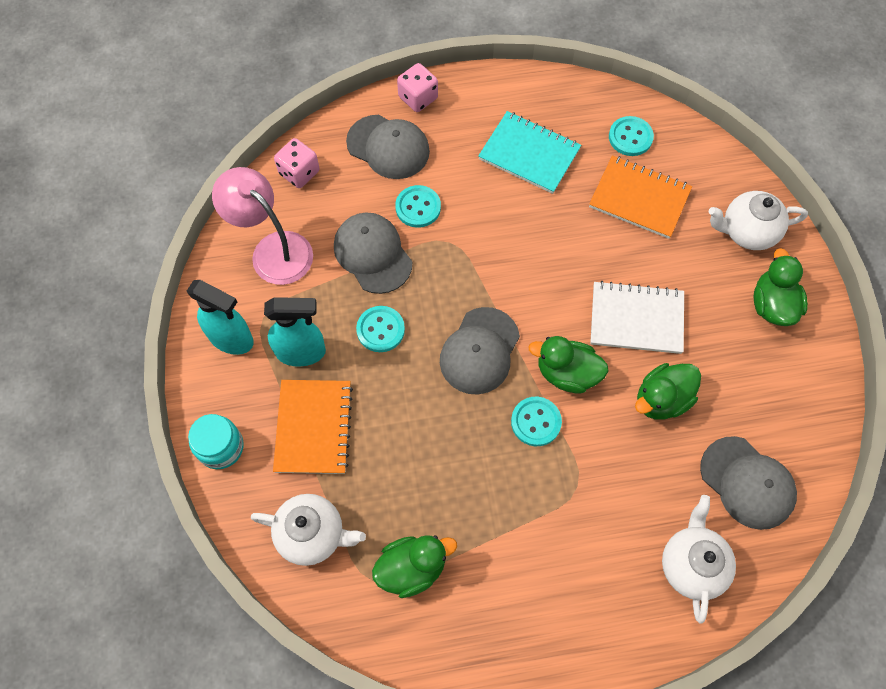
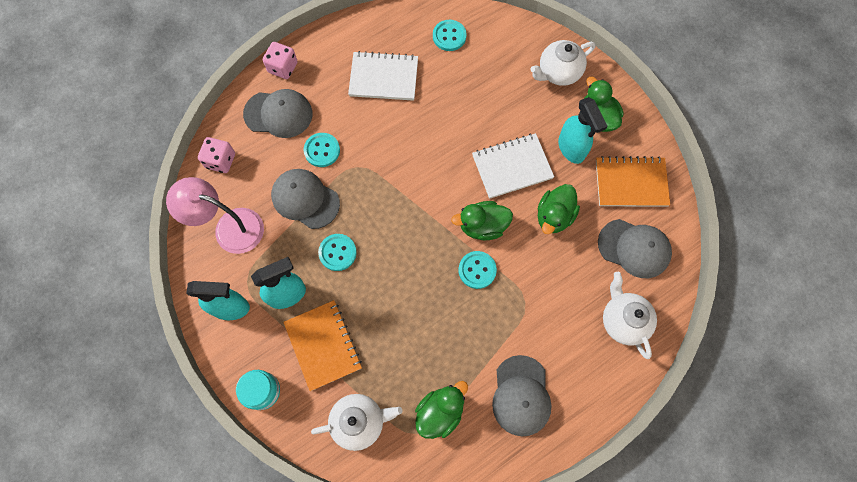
camera: 25 degrees left, 5 degrees up
(479, 351) = (415, 237): grey cap -> grey cap (521, 395)
(529, 154) = (383, 77): turquoise notebook -> white notebook
(639, 199) = (475, 79): orange notebook -> orange notebook (631, 183)
(722, 328) = (571, 148): none -> turquoise spray bottle

